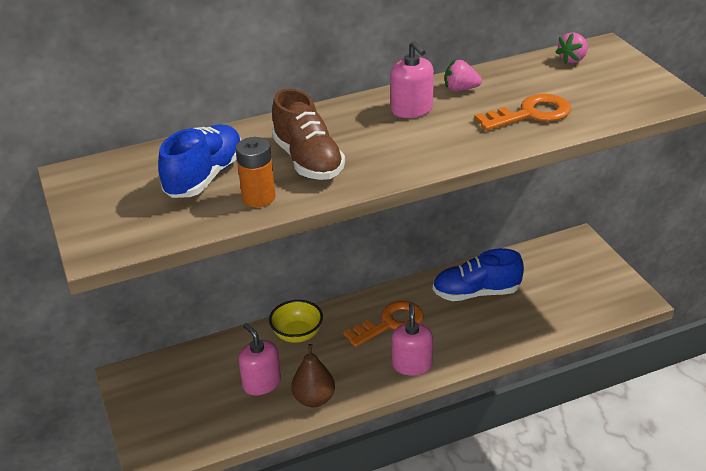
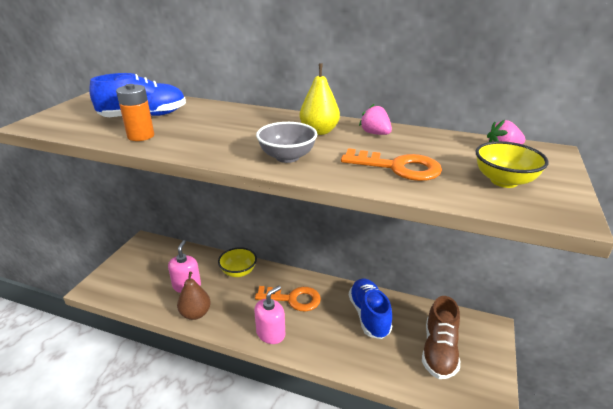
camera: 40 degrees right, 5 degrees down
(308, 161) = (204, 131): brown shoe -> brown shoe (439, 351)
(412, 109) = (319, 131): pink soap dispenser -> yellow pear
(435, 148) = (287, 157): none -> grey bowl
(476, 293) = (369, 315): blue shoe -> blue shoe turned 45 degrees clockwise
(611, 90) = (504, 181): none -> yellow bowl

